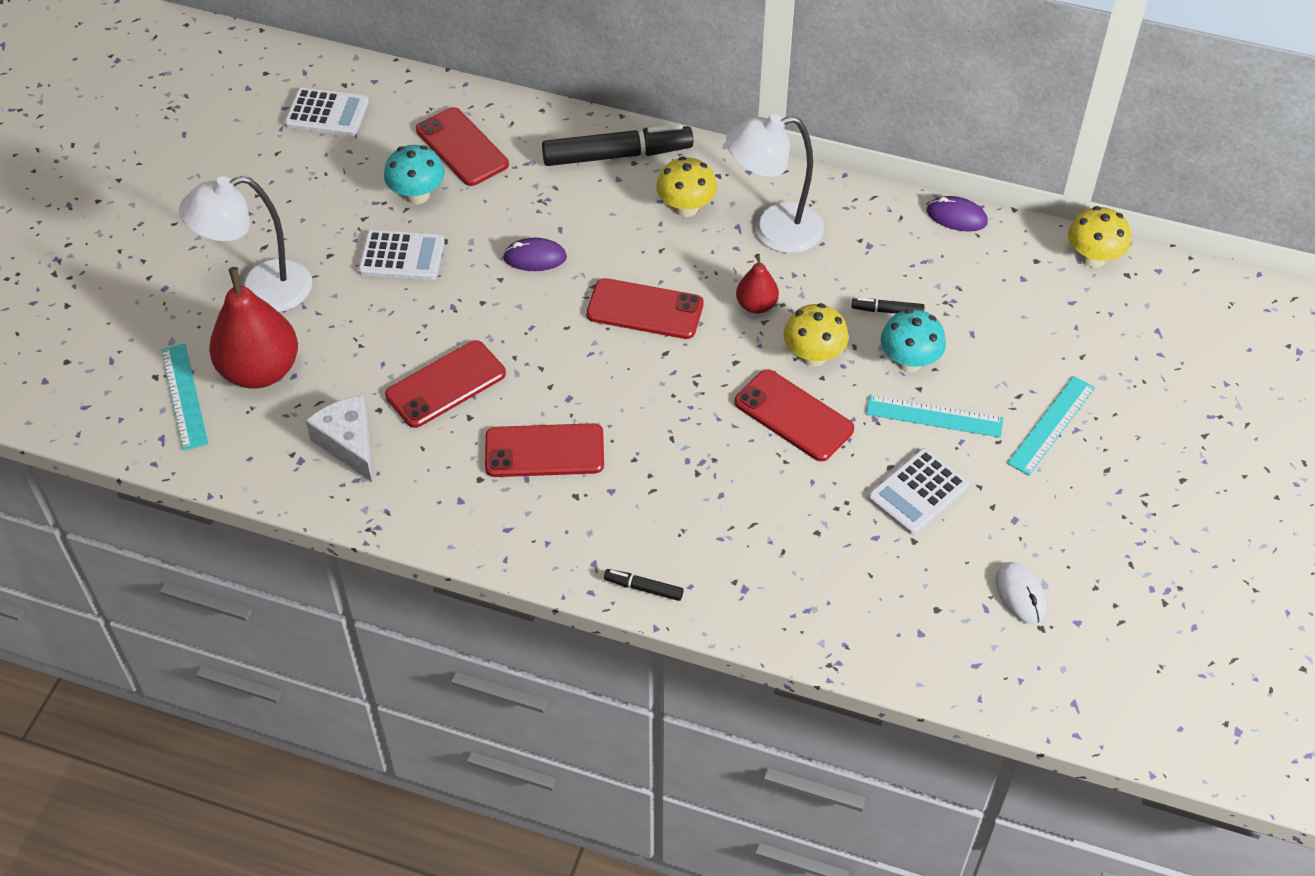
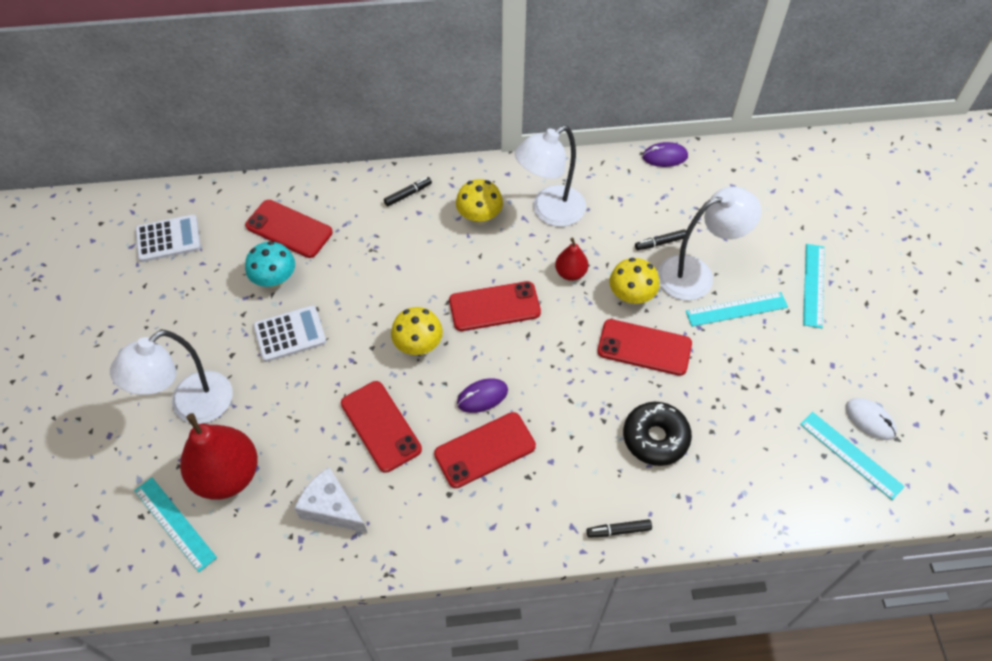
camera: 25 degrees left, 5 degrees up
(446, 384) = (381, 426): red phone -> red phone turned 60 degrees counterclockwise
(535, 257) = (392, 296): purple mouse -> purple mouse (482, 397)
(617, 155) = (408, 194): black marker -> black marker, size x0.45
(745, 513) = (655, 438): none -> black donut
(909, 361) = (696, 274): turquoise mushroom -> white lamp
(918, 492) = (760, 371): white calculator -> none
(970, 621) = (850, 455): none -> turquoise ruler
(1093, 258) = (767, 154): yellow mushroom -> yellow mushroom (418, 345)

